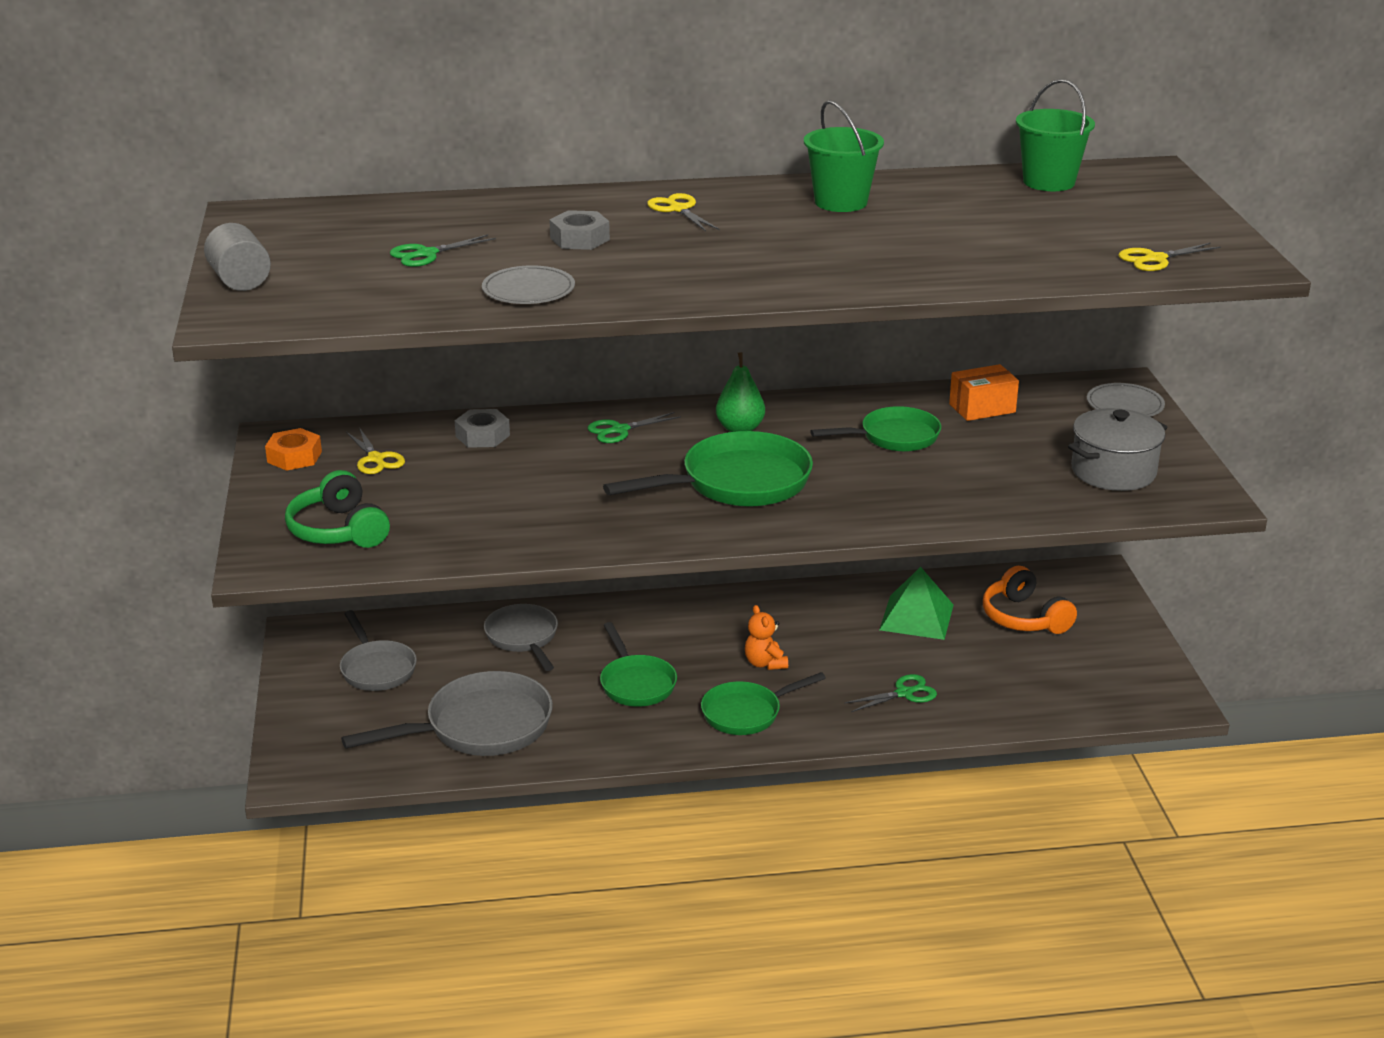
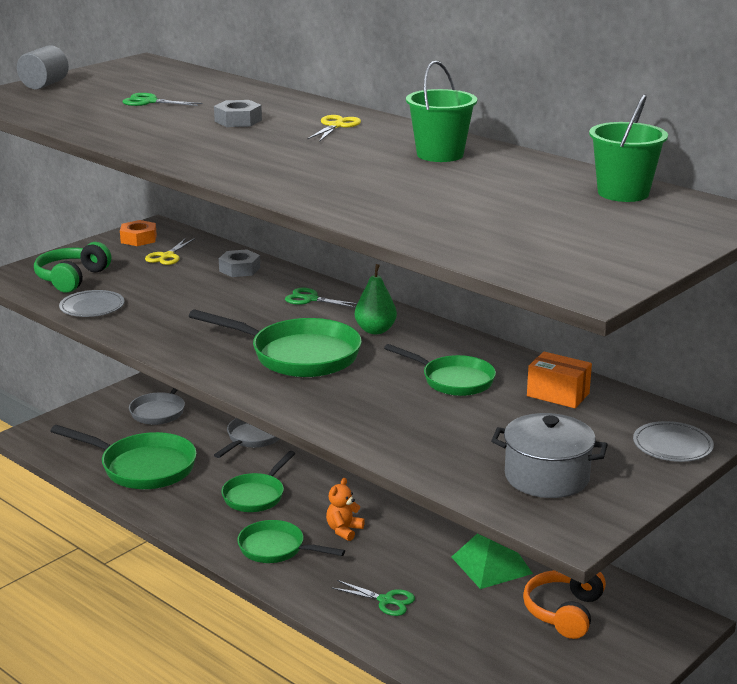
camera: 50 degrees right, 5 degrees down
(480, 727) = (142, 467): grey pan -> green pan
(528, 290) = (134, 132): grey plate -> grey plate (92, 307)
(1155, 259) = (533, 259): yellow scissors -> none

